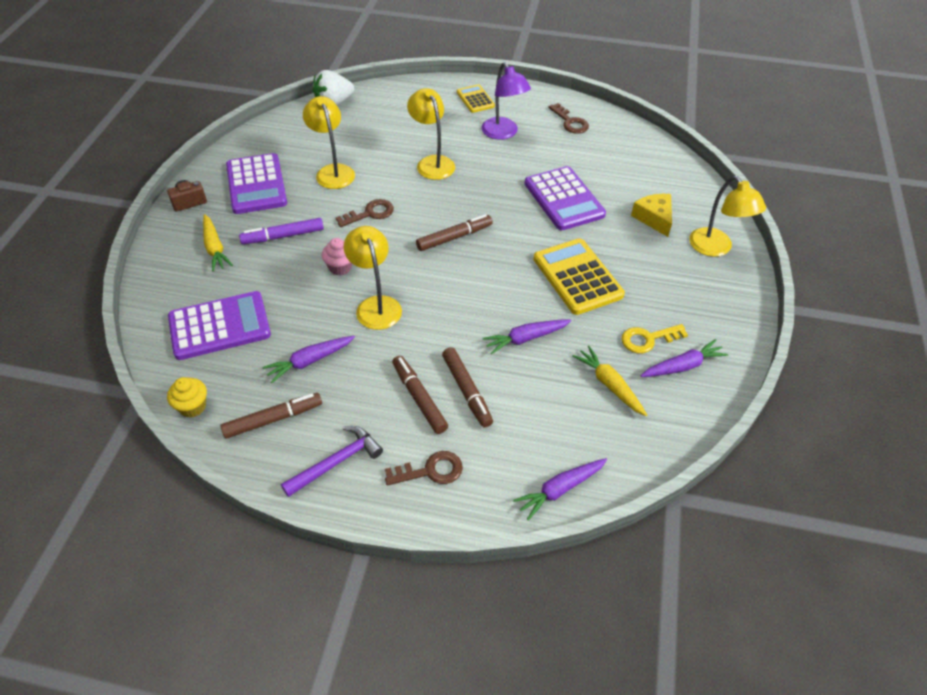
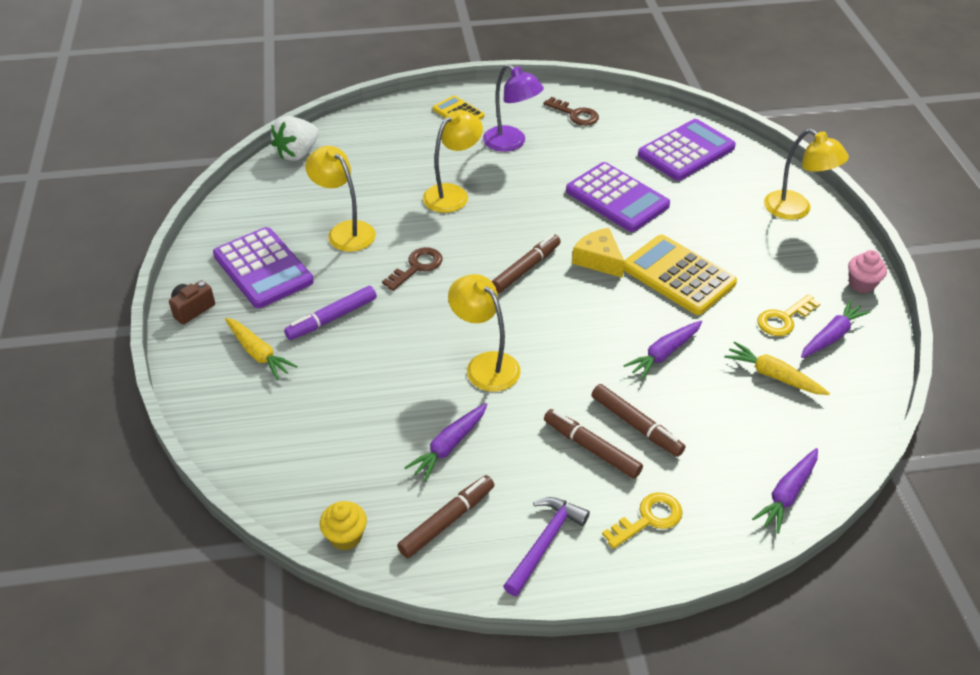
camera: 20 degrees left, 5 degrees down
(219, 326) = (320, 439): purple calculator -> purple calculator (686, 151)
(340, 267) = (419, 335): pink cupcake -> pink cupcake (861, 284)
(431, 470) = (648, 518): brown key -> yellow key
(432, 163) = (452, 194): yellow lamp -> yellow lamp turned 90 degrees clockwise
(654, 218) = (719, 195): yellow cheese -> yellow cheese (598, 260)

